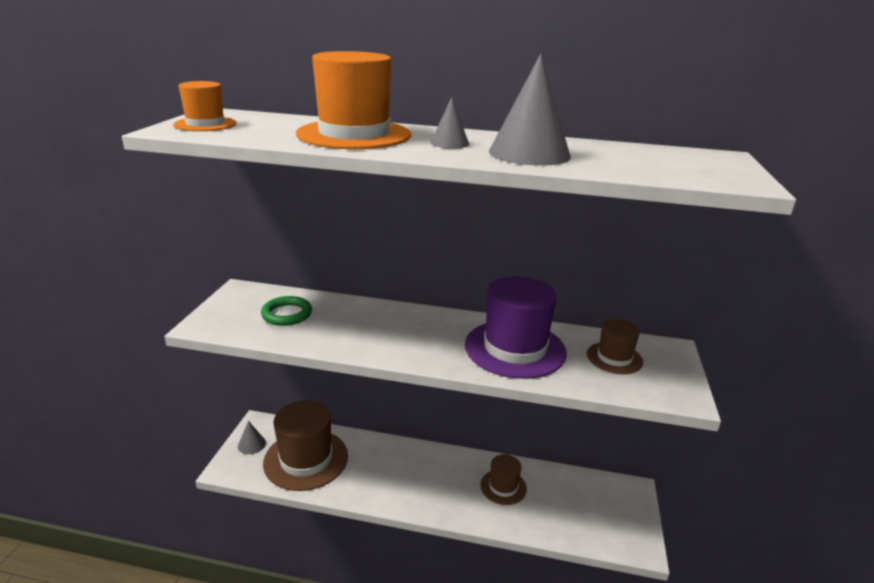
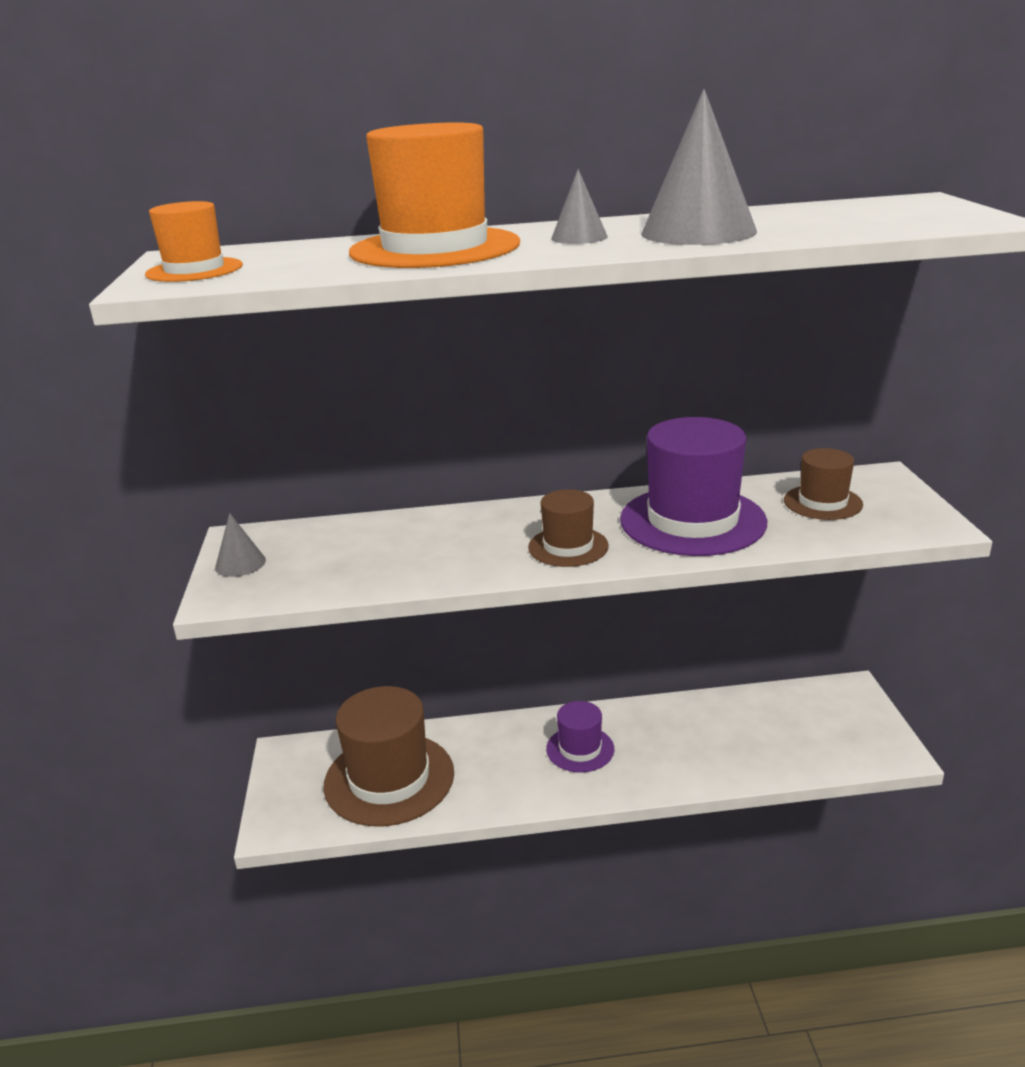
camera: 15 degrees left, 0 degrees up
(251, 444) = (292, 783): grey cone -> grey cone (240, 563)
(287, 314) = (341, 553): green ring -> none
(429, 476) = (580, 749): none -> purple hat
(503, 487) = (687, 734): brown hat -> brown hat (568, 547)

